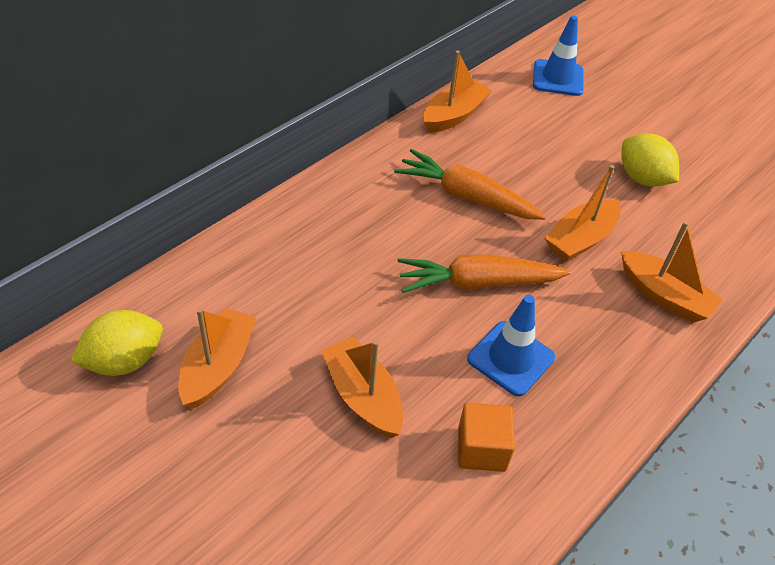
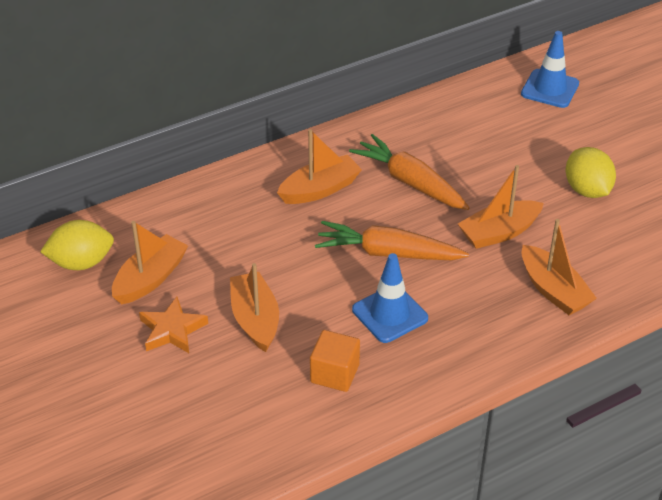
camera: 20 degrees right, 5 degrees down
(268, 431) = (172, 330): none -> orange star
(454, 115) = (431, 111): orange boat -> orange boat (320, 189)

